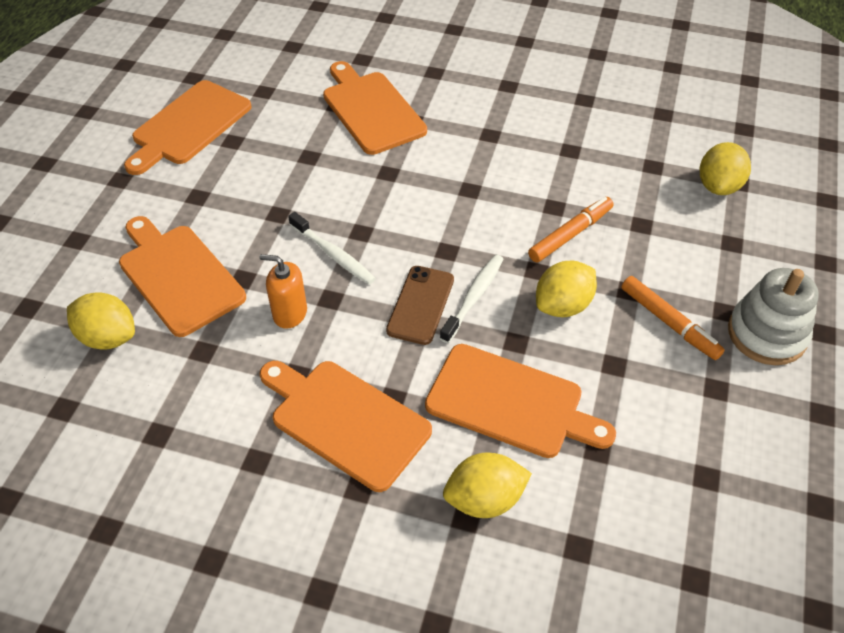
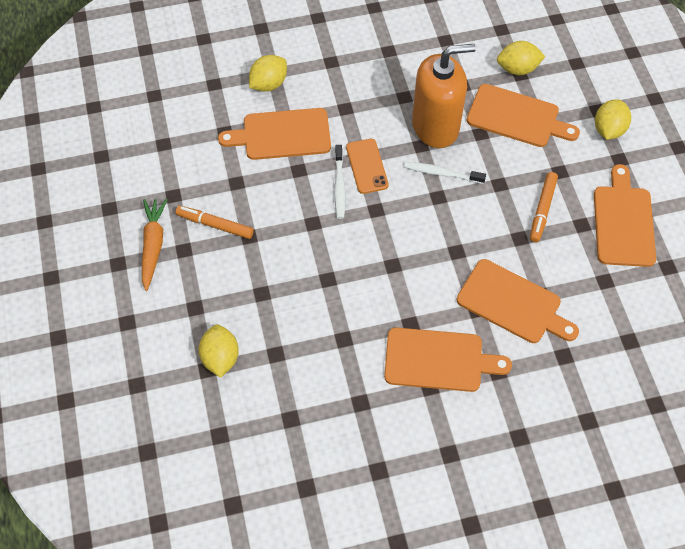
camera: 150 degrees right, 10 degrees up
(290, 313) = (435, 126): orange soap dispenser -> orange soap dispenser, size x2.16
(345, 421) = (360, 87): orange cutting board -> orange cutting board (438, 360)
(420, 305) = (367, 166): brown phone -> orange phone
(563, 305) = (283, 206): yellow lemon -> yellow lemon (608, 129)
(570, 234) = (305, 261): orange marker -> orange marker (542, 210)
(766, 334) = (153, 245): white stacking toy -> orange carrot

